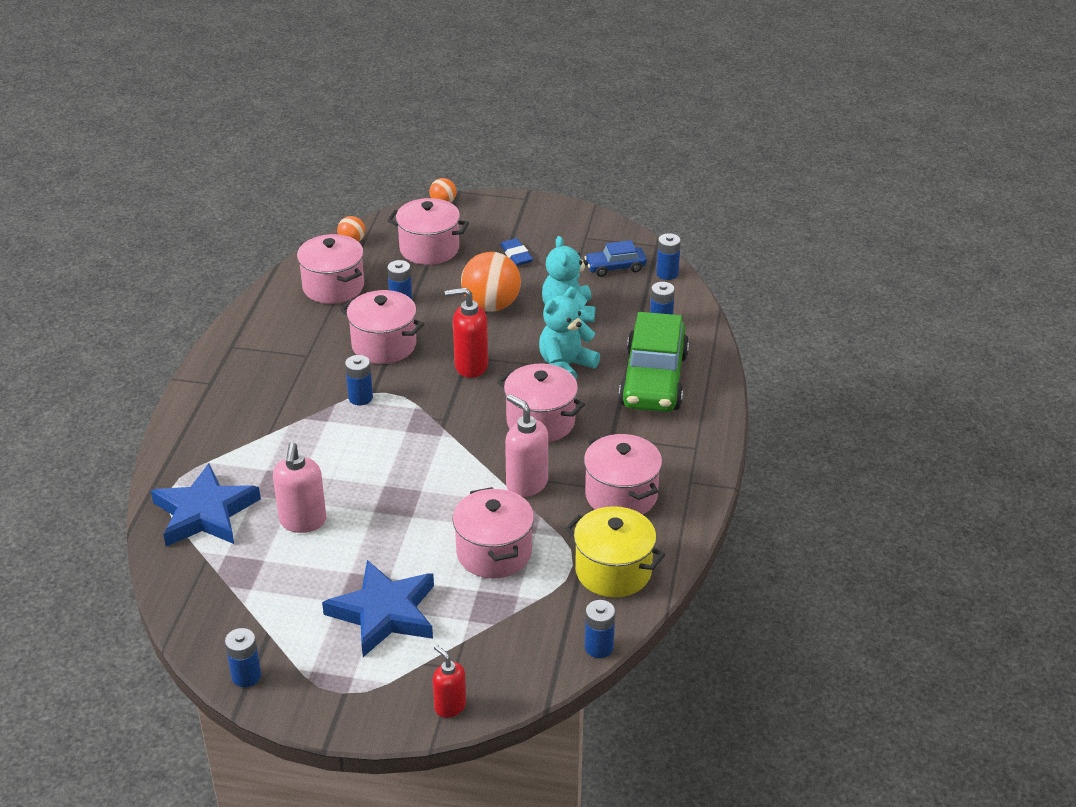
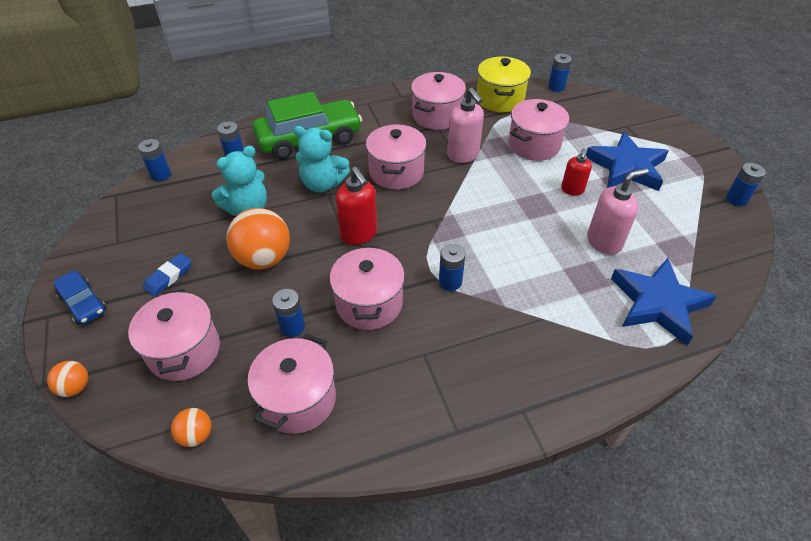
camera: 120 degrees left, 10 degrees up
(450, 706) = (650, 117): red soap dispenser -> red soap dispenser (572, 190)
(526, 484) = (463, 155): pink soap dispenser -> pink soap dispenser turned 45 degrees counterclockwise
(615, 267) = (163, 206): blue car -> blue car (83, 303)

